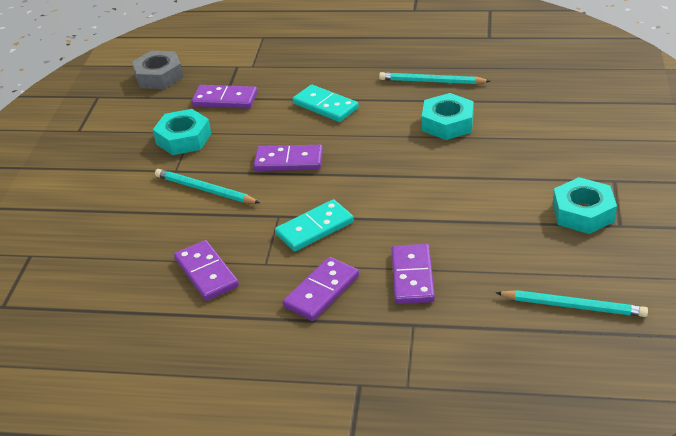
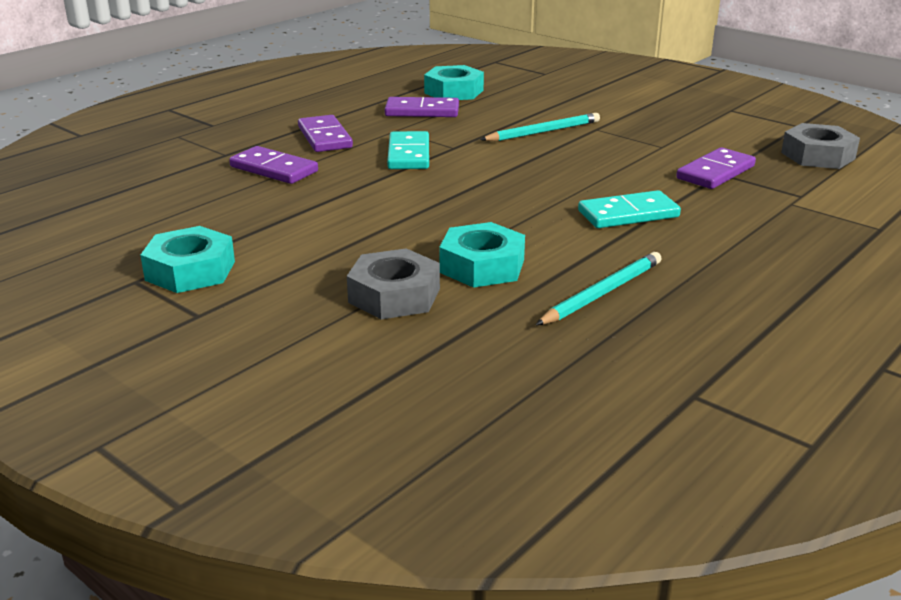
camera: 120 degrees right, 10 degrees down
(183, 138) = (652, 141): turquoise nut -> turquoise nut (454, 91)
(288, 161) = (537, 170): purple domino -> none
(512, 133) = (394, 295): none -> grey nut
(573, 306) = (106, 213): turquoise pencil -> none

